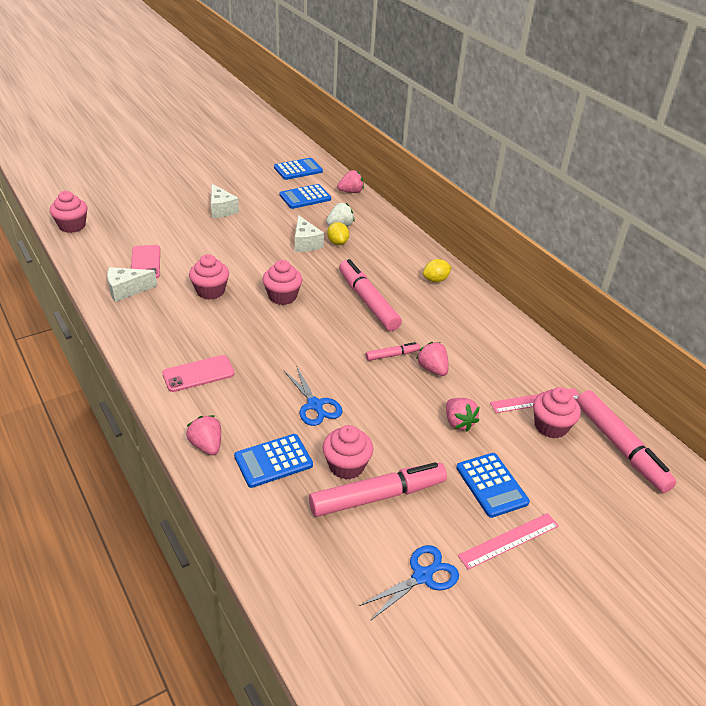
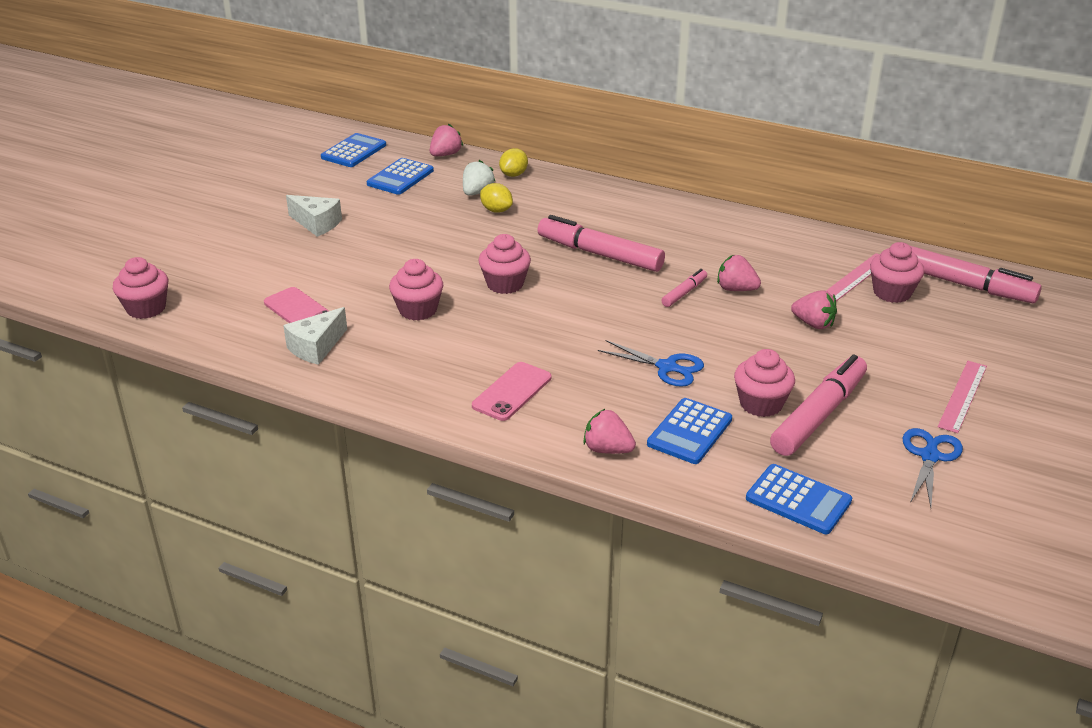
camera: 30 degrees left, 5 degrees down
(305, 243) = (462, 223): white cheese -> none
(435, 280) = (641, 209): yellow lemon -> yellow lemon (514, 174)
(491, 485) = (900, 361): blue calculator -> blue calculator (798, 500)

